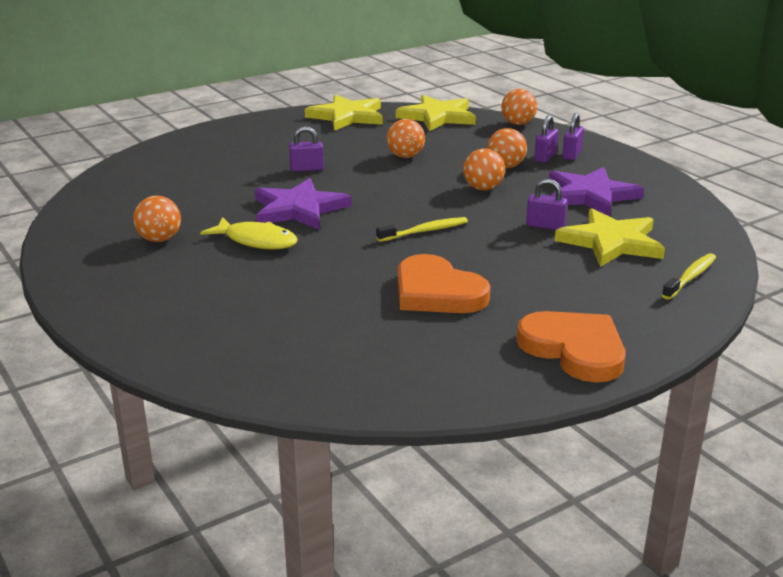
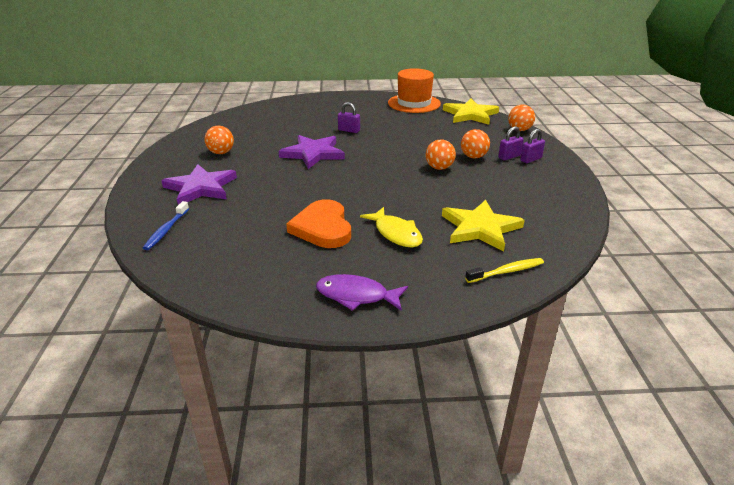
camera: 30 degrees right, 5 degrees up
(231, 356) = (166, 230): none -> blue toothbrush
(256, 241) = (266, 167): yellow fish -> yellow fish (396, 233)
(347, 116) = (414, 103): yellow star -> orange hat
(405, 156) = (417, 135): orange ball -> none
(425, 231) = (366, 186): yellow toothbrush -> none
(545, 226) = (448, 204): purple padlock -> none
(574, 349) = (356, 296): orange heart -> purple fish
(590, 195) = (508, 191): purple star -> purple star (201, 188)

